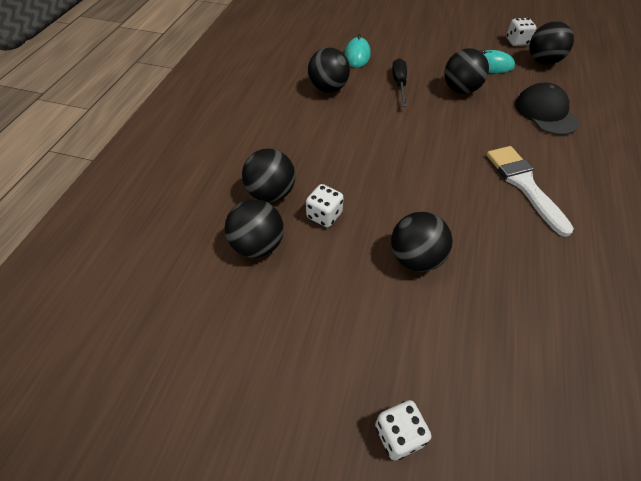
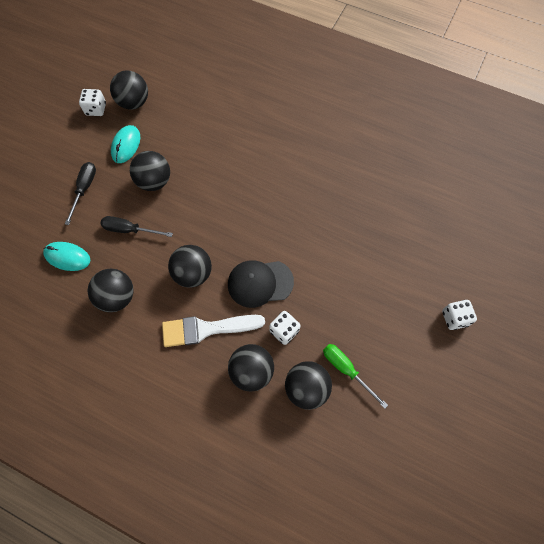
camera: 80 degrees left, 15 degrees up
(286, 285) = (346, 370): none -> green screwdriver
(416, 258) = (335, 274): black ball -> black ball (193, 273)
(428, 51) = (84, 189): none -> black screwdriver
(524, 185) = (279, 179): white brush -> white brush (207, 329)
(546, 113) = (203, 130): black cap -> black cap (260, 283)

